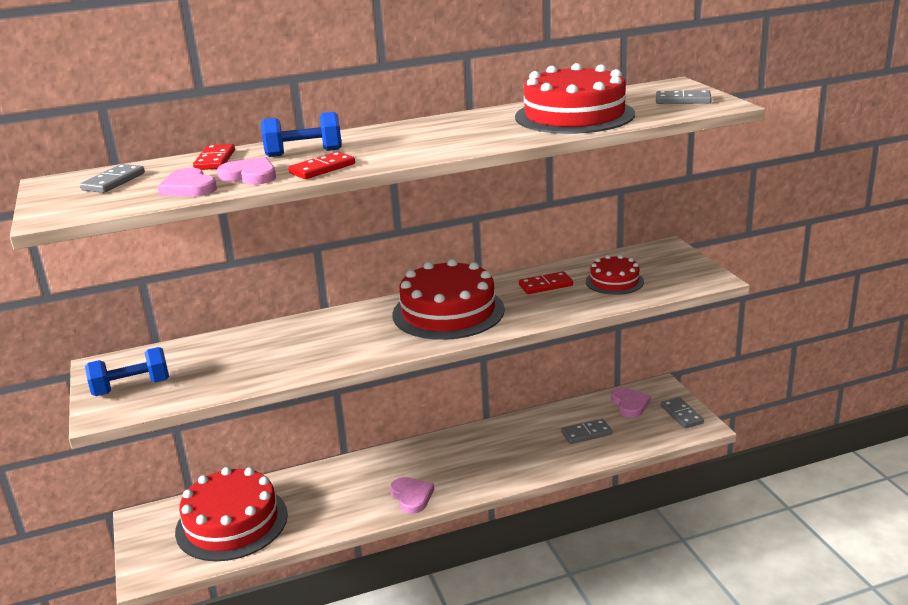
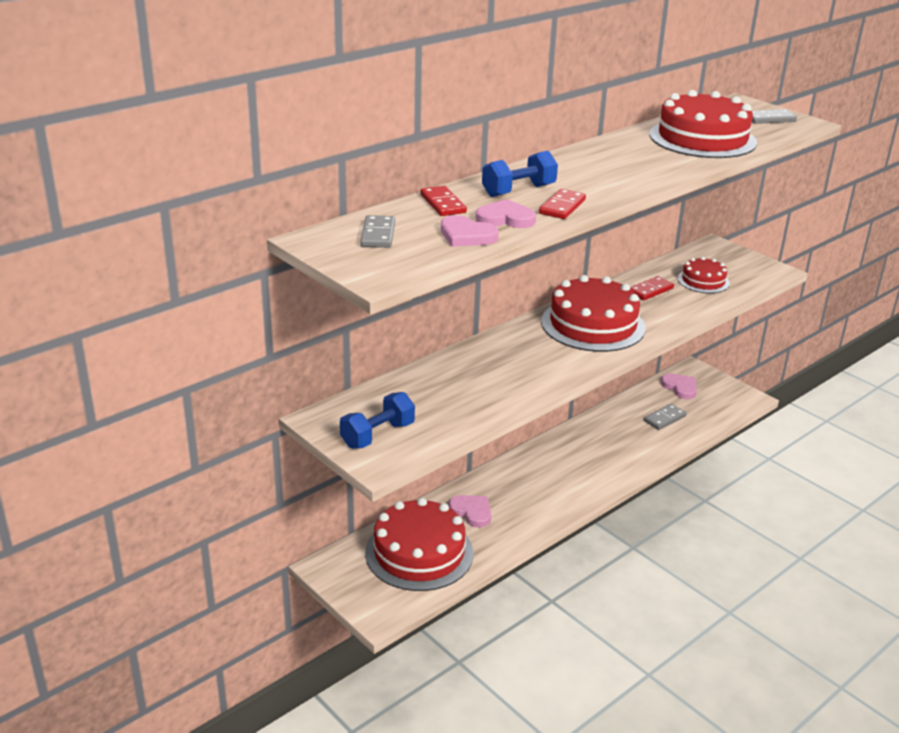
camera: 25 degrees left, 5 degrees up
(412, 496) = (563, 498): pink heart -> pink heart (472, 512)
(681, 415) = (727, 390): grey domino -> none

